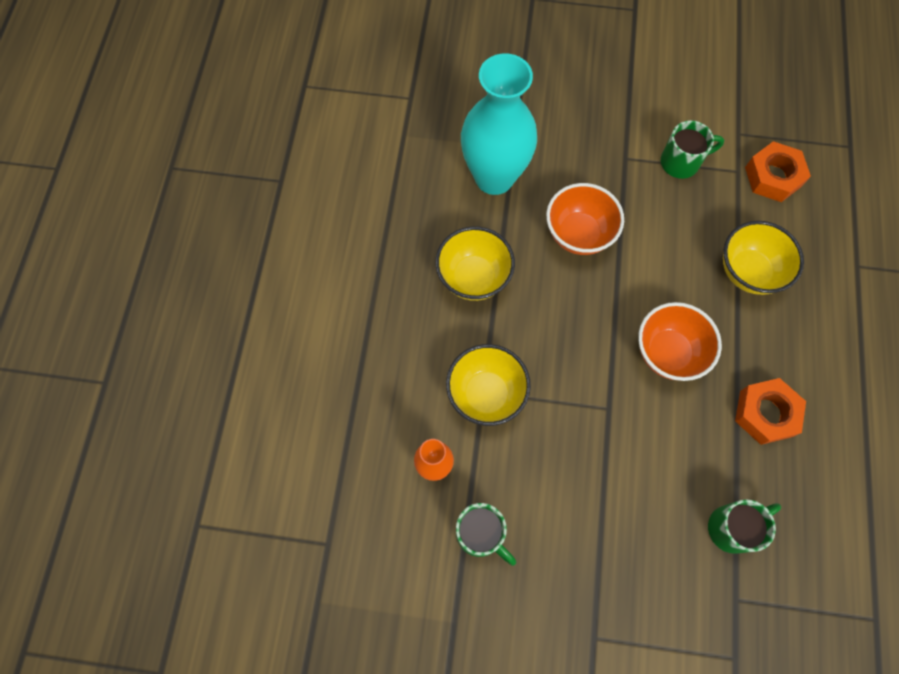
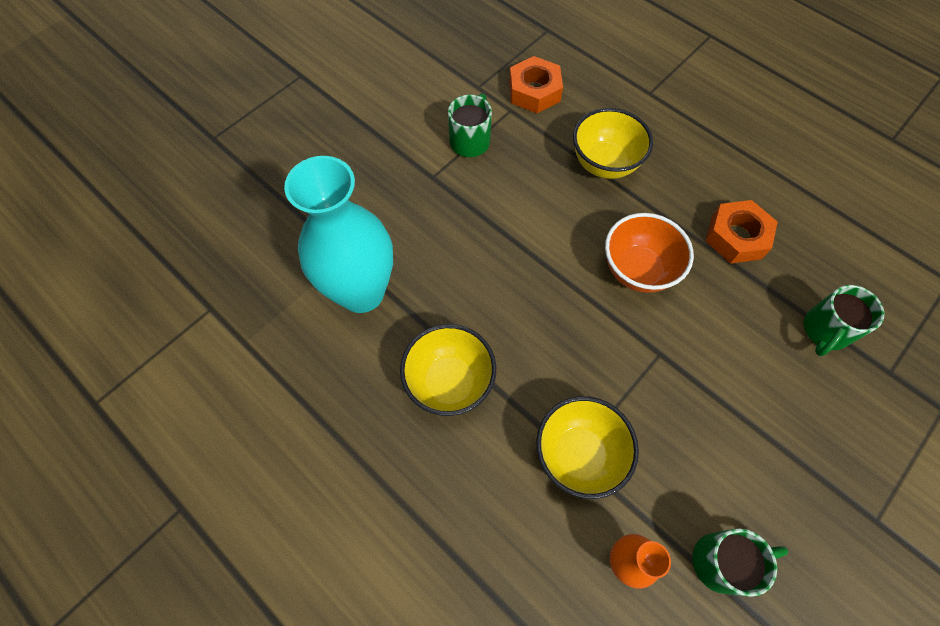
camera: 55 degrees left, 5 degrees down
(578, 234) = (475, 262): orange bowl -> none
(732, 528) = (824, 331): green mug -> green mug turned 150 degrees counterclockwise

